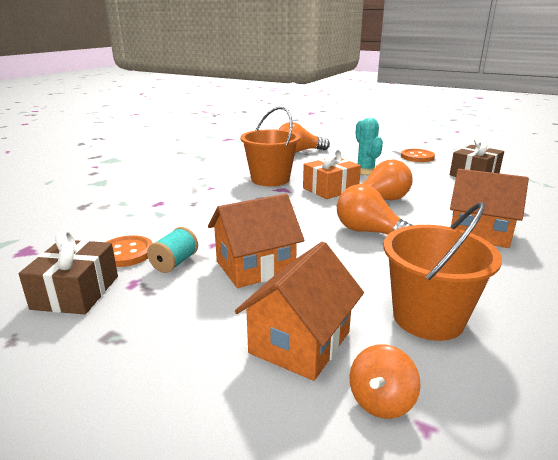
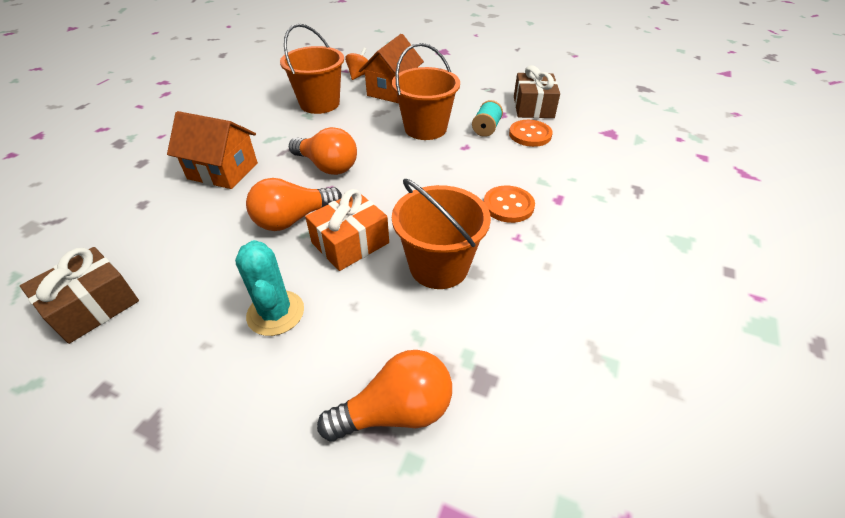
camera: 175 degrees right, 20 degrees up
(255, 267) = (425, 128): orange house -> orange bucket
(417, 157) = (128, 396): orange button -> orange button (508, 205)

